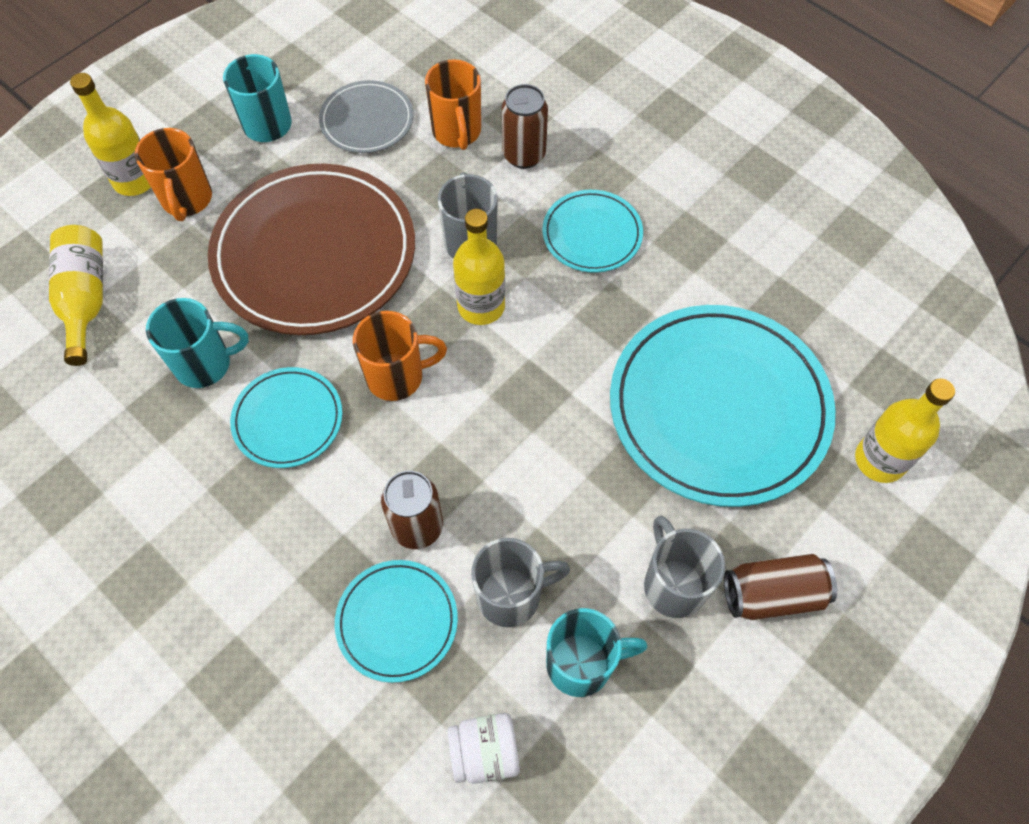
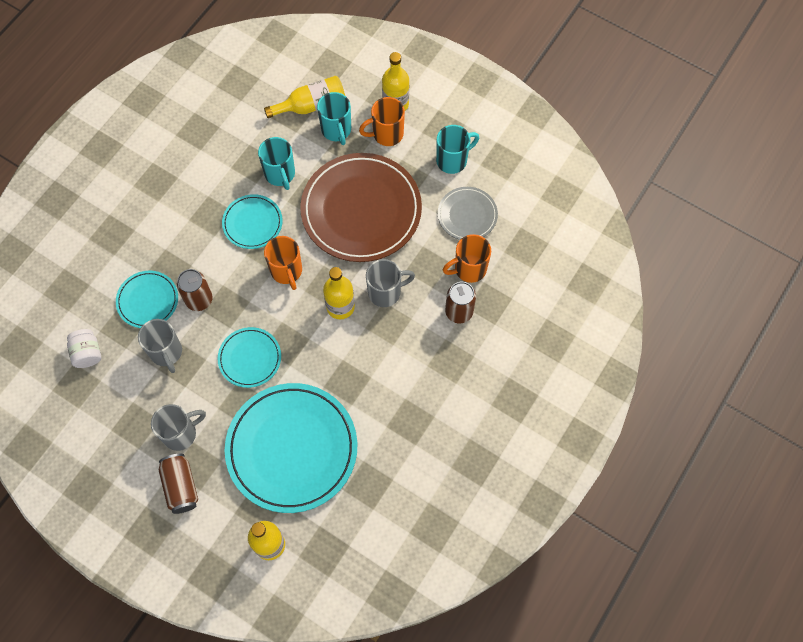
camera: 80 degrees right, 5 degrees up
(581, 664) = (134, 392): turquoise mug -> turquoise mug (336, 130)
(592, 234) = (404, 361): turquoise plate -> turquoise plate (250, 358)

